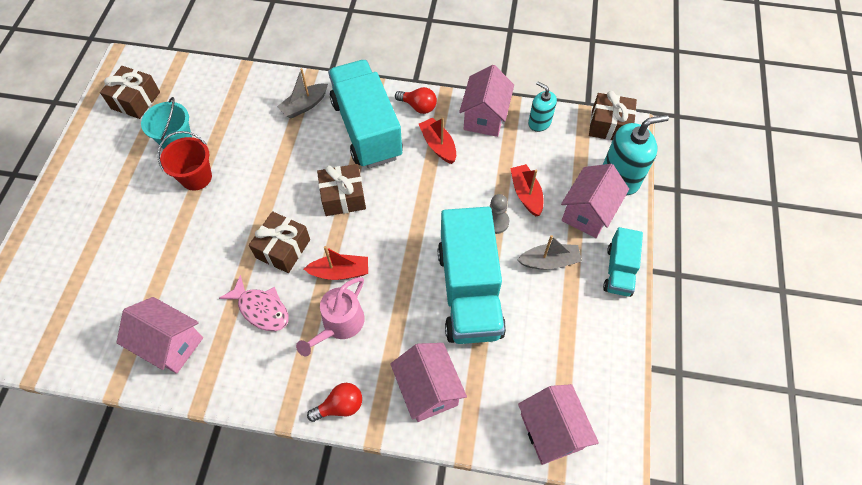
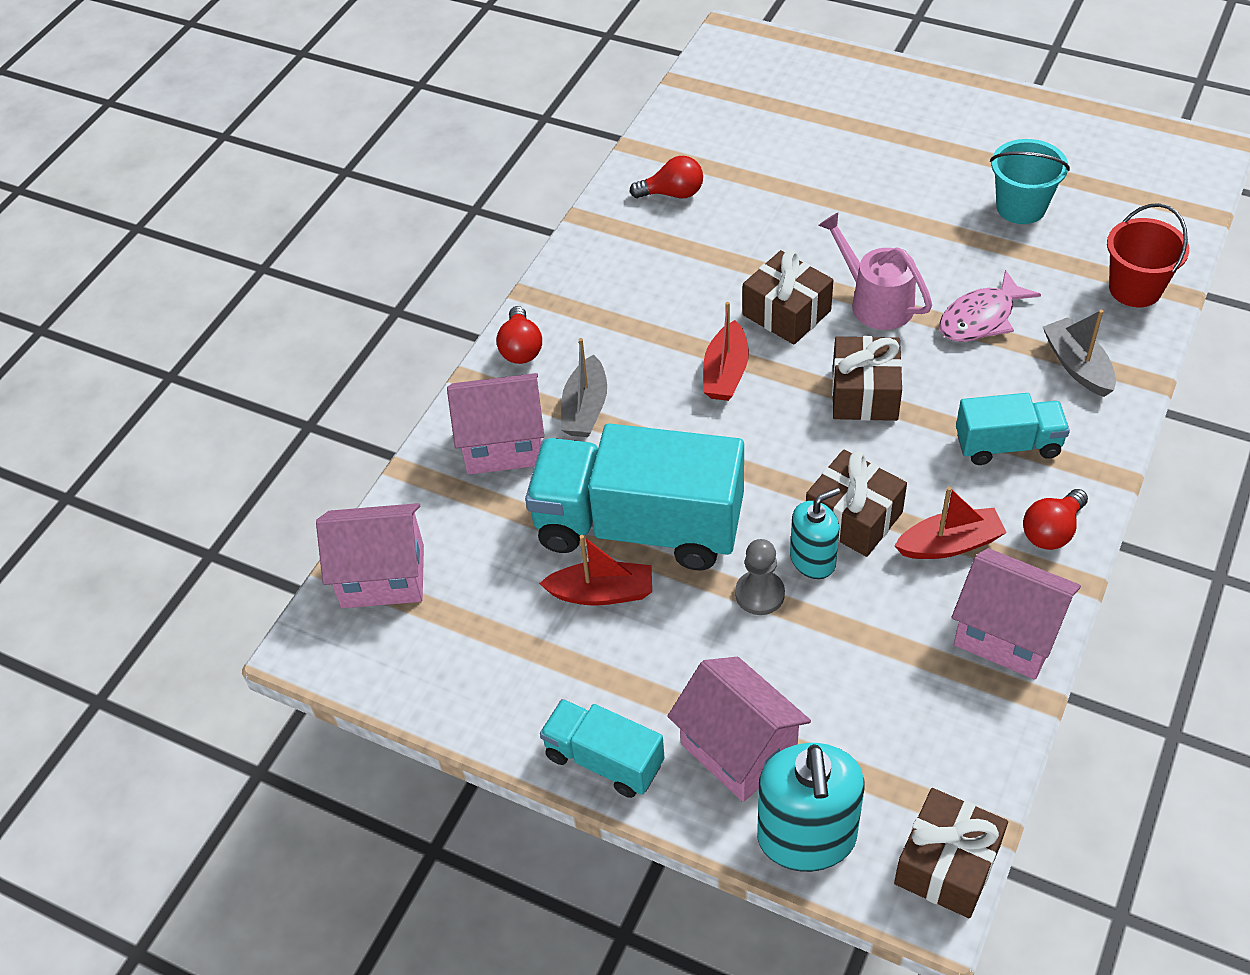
camera: 110 degrees right, 10 degrees down
(135, 100) = (1117, 163): brown gift -> brown gift (853, 517)
(170, 344) = (672, 194): pink house -> red light bulb
(196, 177) = (944, 226): red bucket -> red bucket (1135, 289)
(261, 309) = (693, 282): pink fish -> pink fish (981, 318)
(339, 324) = (639, 362): pink watering can -> pink watering can (875, 302)
(367, 129) = (1008, 445): turquoise truck -> turquoise truck, size x0.52
(526, 194) = (806, 657): red boat -> red boat (601, 593)
(539, 122) = (978, 729): turquoise soap dispenser -> turquoise soap dispenser (813, 560)
(549, 261) = (657, 654): grey boat -> grey boat (585, 408)

